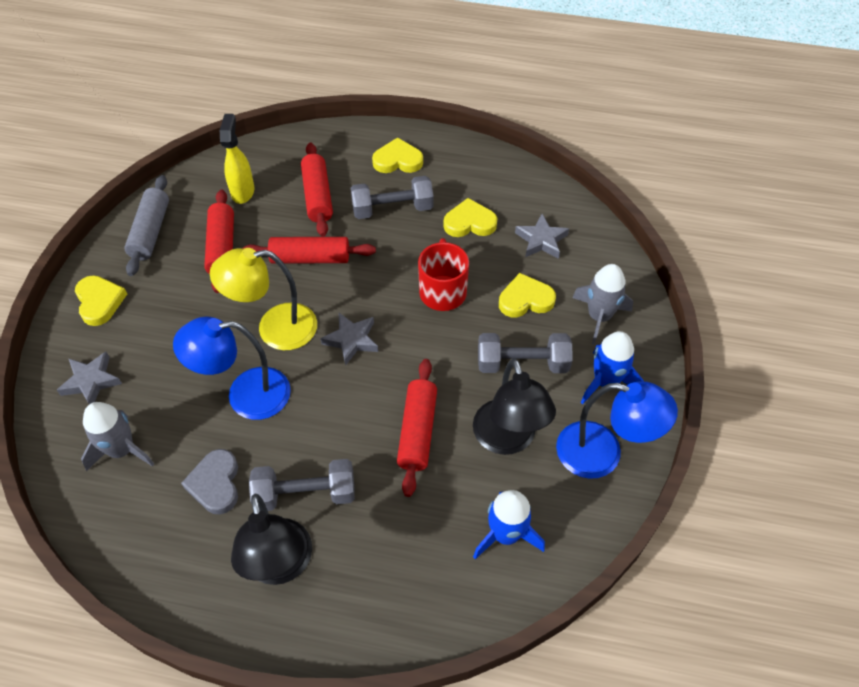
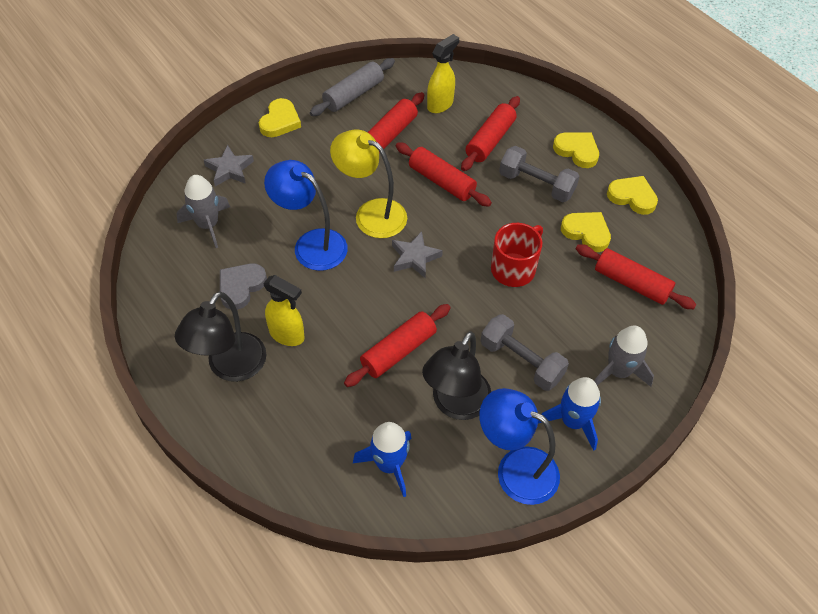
camera: 40 degrees right, 0 degrees up
(305, 494) = (287, 335): grey dumbbell -> yellow spray bottle
(525, 299) = (572, 318): yellow heart -> yellow heart (632, 197)
(541, 240) = (631, 283): grey star -> red rolling pin
(602, 454) = (515, 469): blue lamp -> blue lamp turned 150 degrees clockwise

